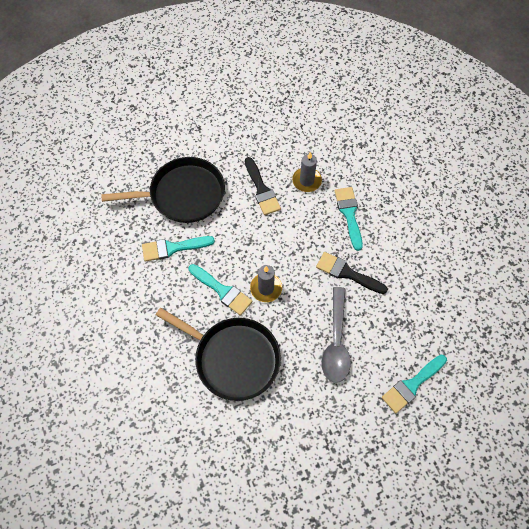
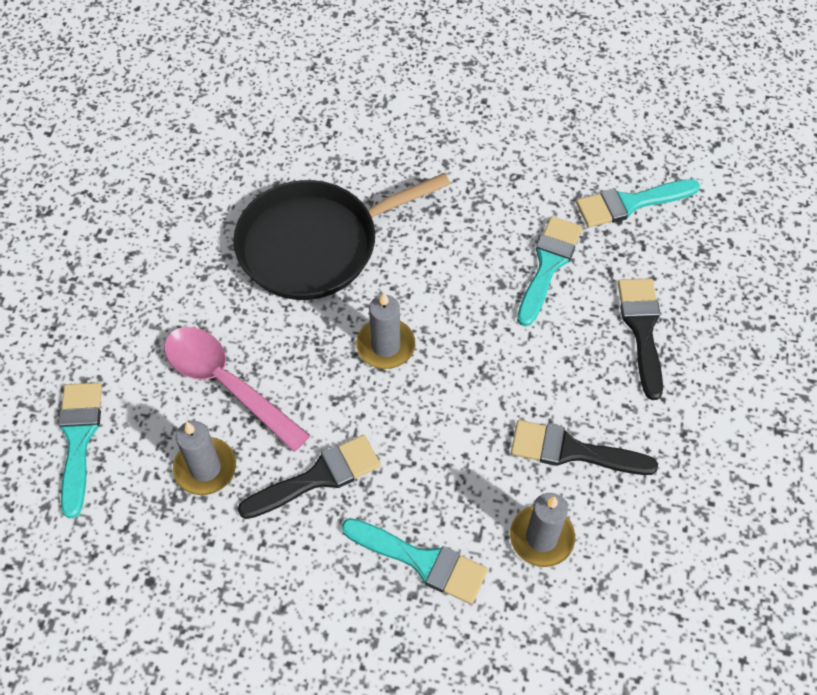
camera: 125 degrees right, 5 degrees down
(183, 194) = (642, 329): black pan -> black brush
(222, 291) = (427, 288): turquoise brush -> turquoise brush (630, 203)
(336, 342) = (226, 384): grey spoon -> pink spoon
(379, 320) = (205, 468): none -> grey candle

